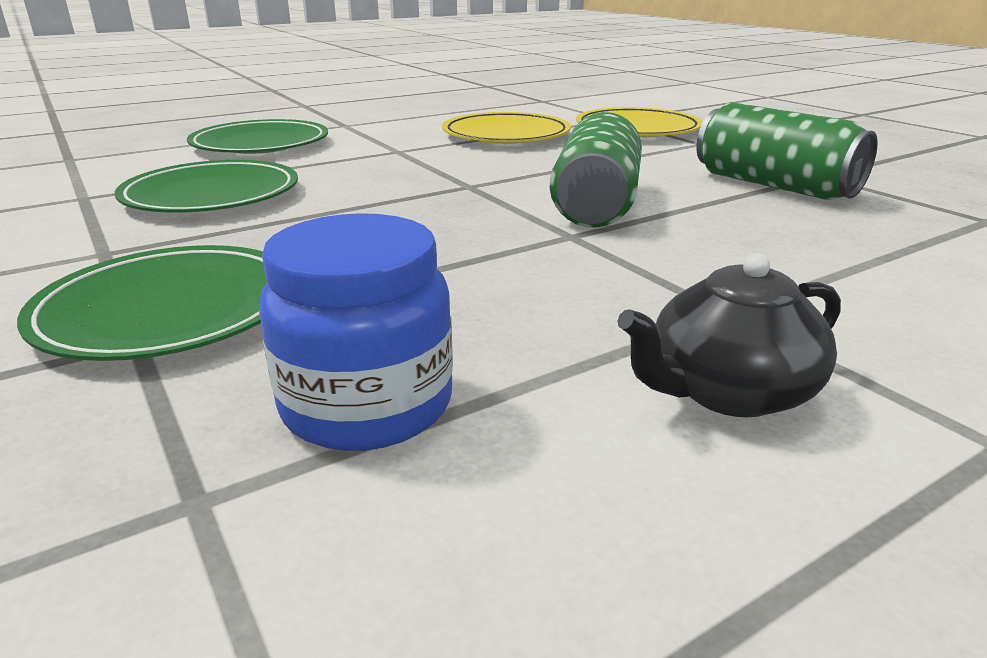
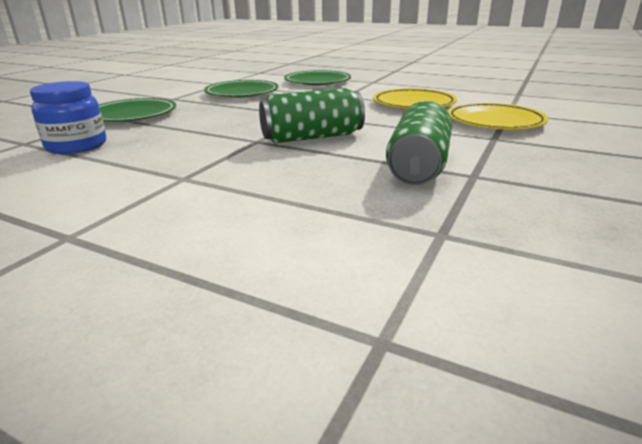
camera: 60 degrees right, 0 degrees up
(728, 391) = (102, 186): black teapot -> none

